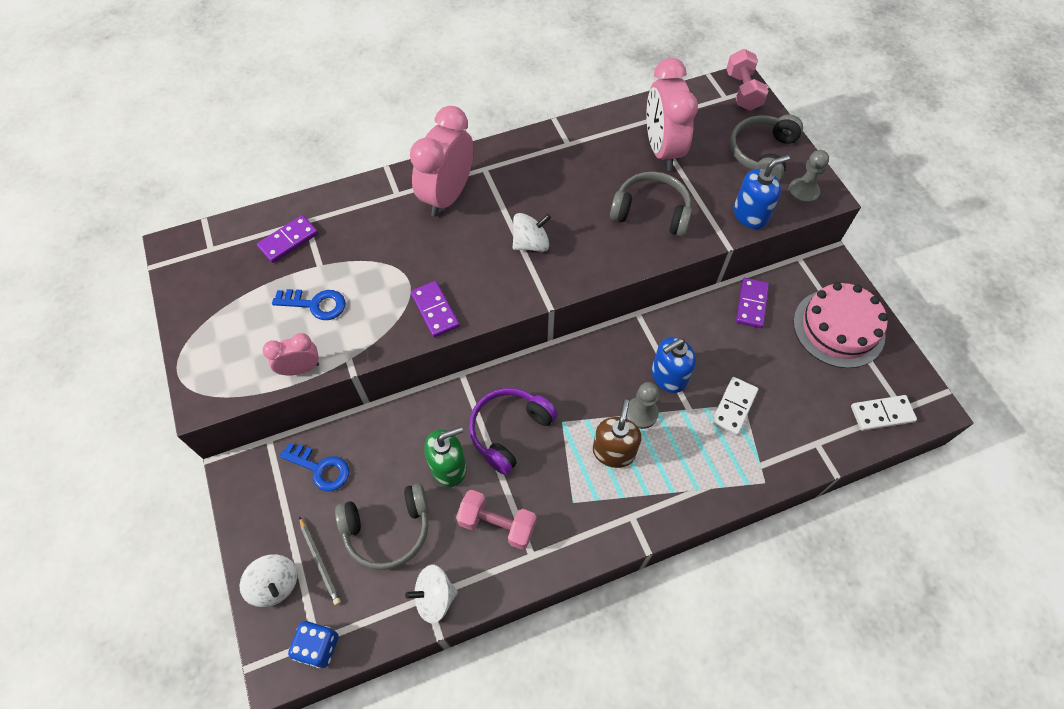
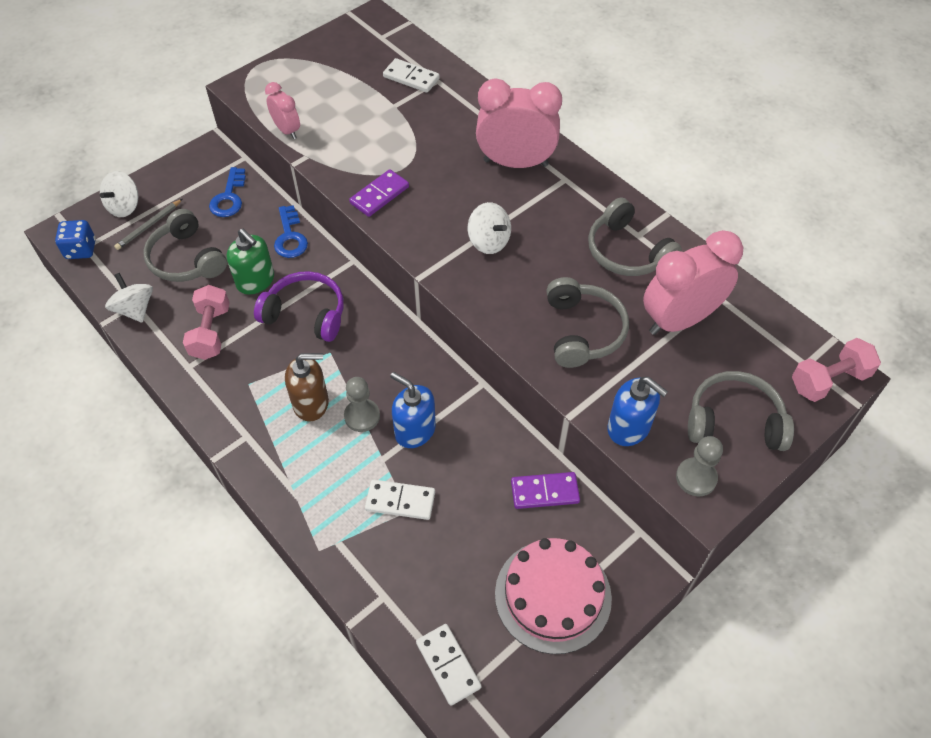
camera: 70 degrees right, 5 degrees down
(288, 241) = (411, 78): purple domino -> white domino
(315, 304) = (353, 117): blue key -> blue key (290, 237)
(582, 156) = (627, 252): none -> grey headphones

